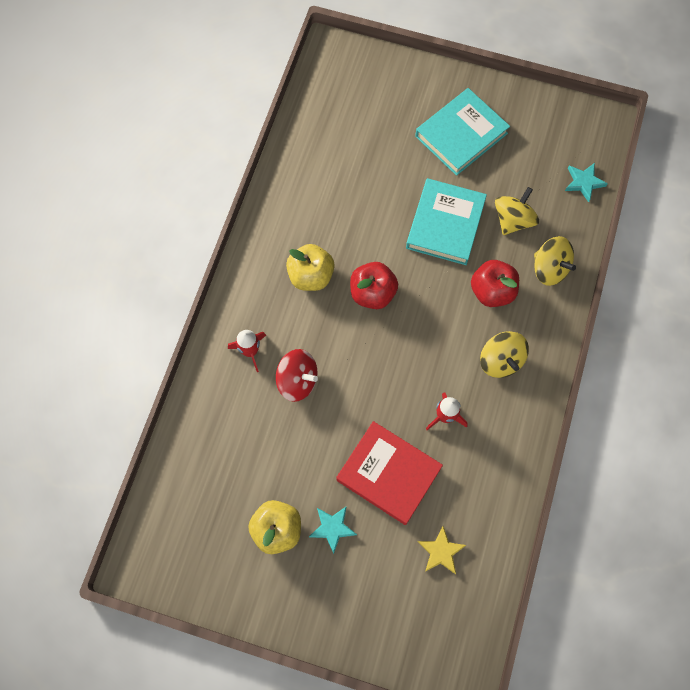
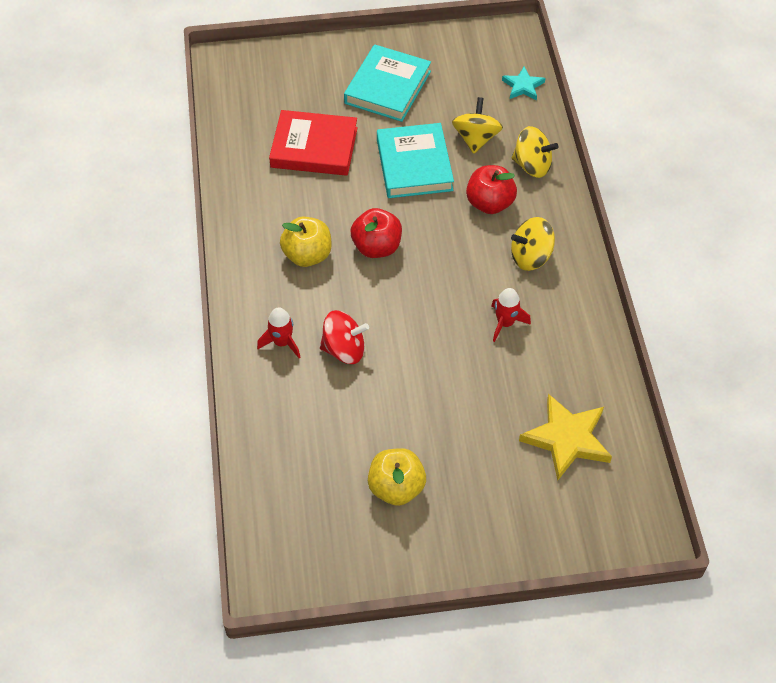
camera: 25 degrees left, 15 degrees down
(332, 528) = (451, 463): turquoise star -> none
(388, 474) = (479, 393): red book -> red book (314, 147)
(441, 551) = (567, 439): yellow star -> yellow star, size x1.76
(500, 361) = (530, 257): yellow spinning top -> yellow spinning top turned 120 degrees clockwise

